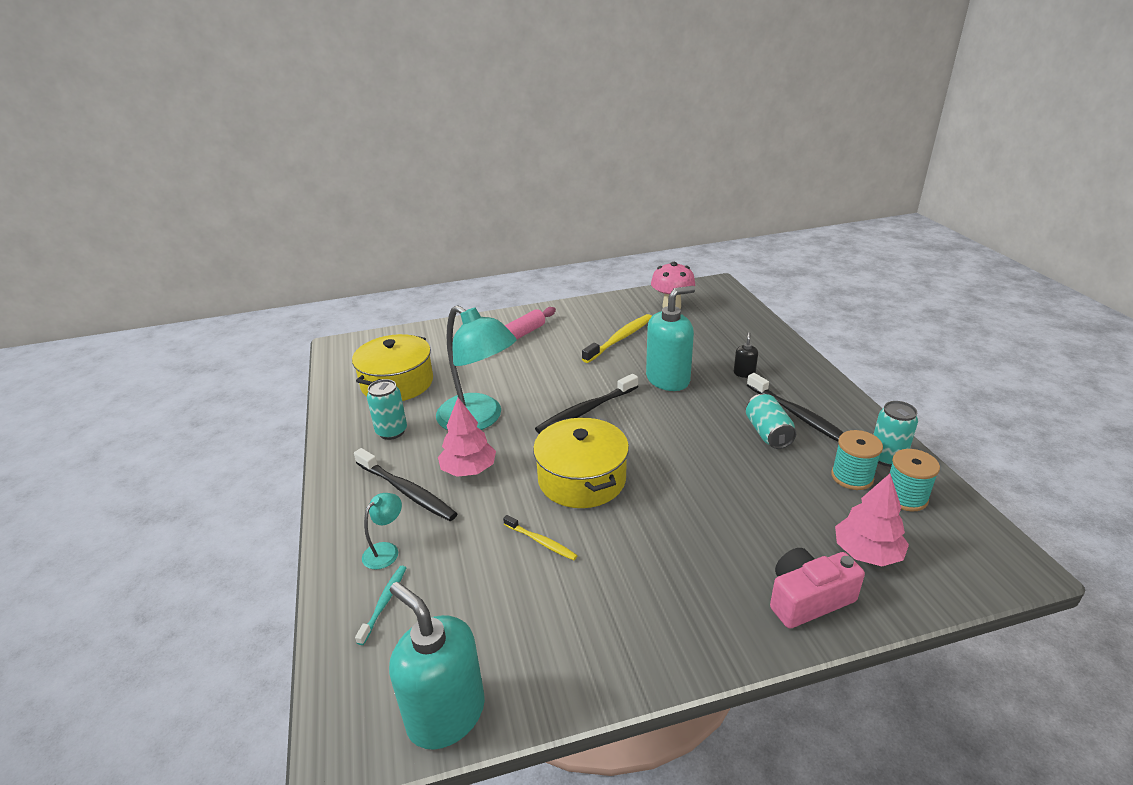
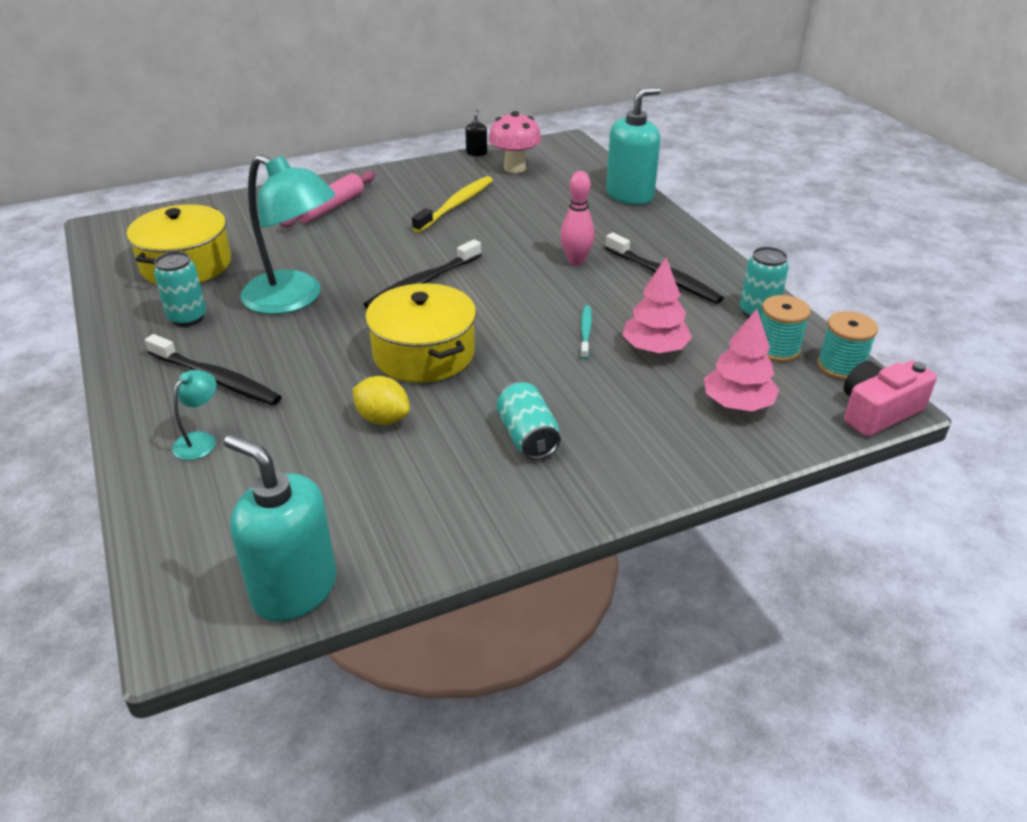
camera: 10 degrees left, 5 degrees up
(384, 603) = (206, 492): turquoise toothbrush -> turquoise toothbrush (585, 332)
(468, 469) = (289, 352): pink tree -> pink tree (655, 348)
(541, 542) = (383, 418): yellow toothbrush -> yellow lemon
(668, 379) = (515, 246): turquoise soap dispenser -> turquoise soap dispenser (630, 195)
(720, 396) = (576, 261): none -> pink bowling pin
(744, 373) = (602, 236): black soap dispenser -> black soap dispenser (476, 153)
(768, 433) = (630, 295): turquoise can -> turquoise can (527, 436)
(808, 599) = (677, 450): pink camera -> pink camera (877, 412)
(852, 477) = (721, 333): turquoise spool -> turquoise spool (841, 366)

